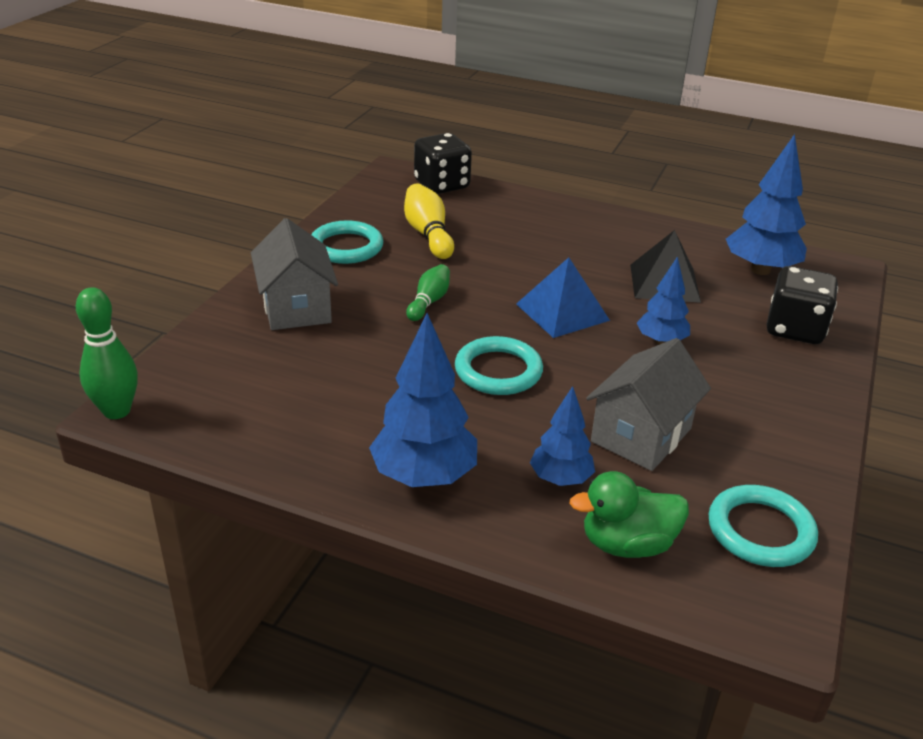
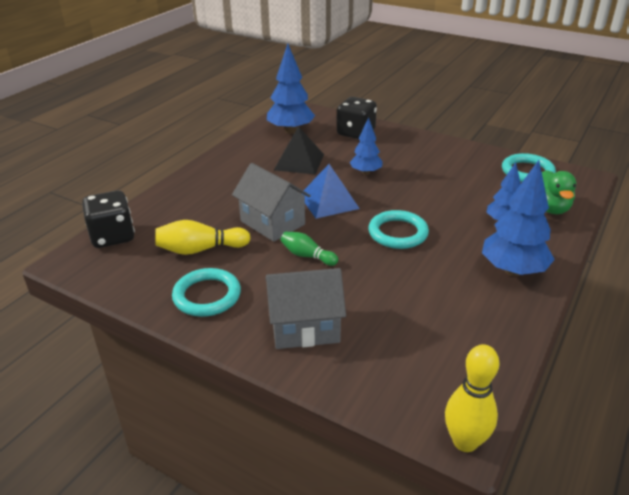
camera: 80 degrees left, 0 degrees up
(116, 411) = (465, 442): green bowling pin -> yellow bowling pin
(641, 435) = (458, 192): grey house -> grey house (272, 223)

